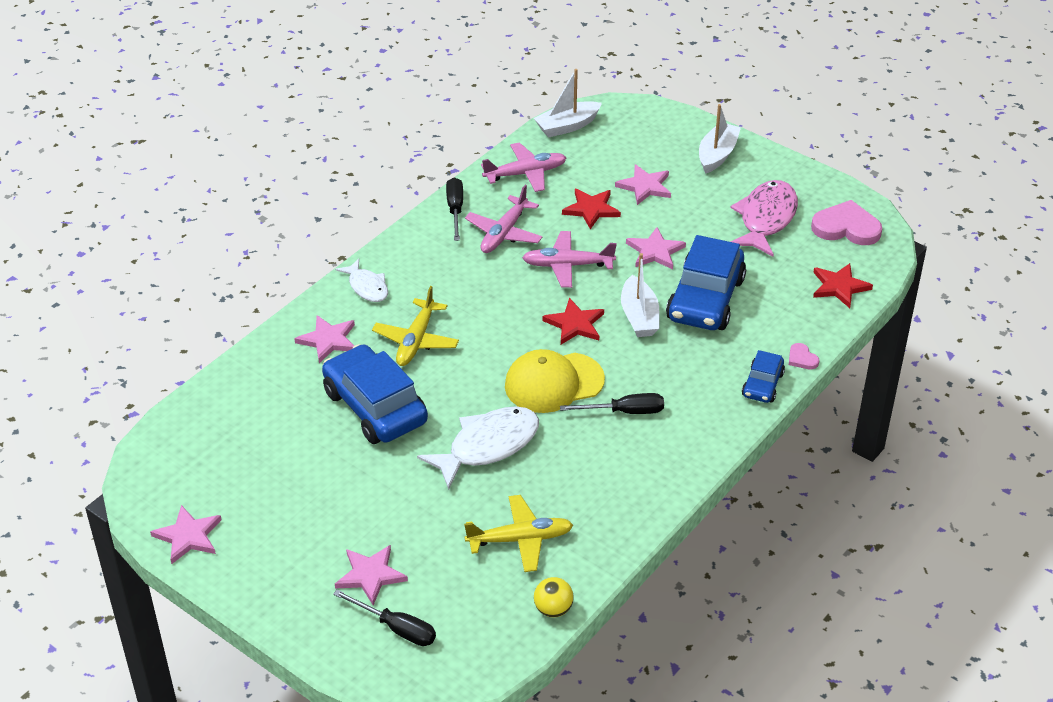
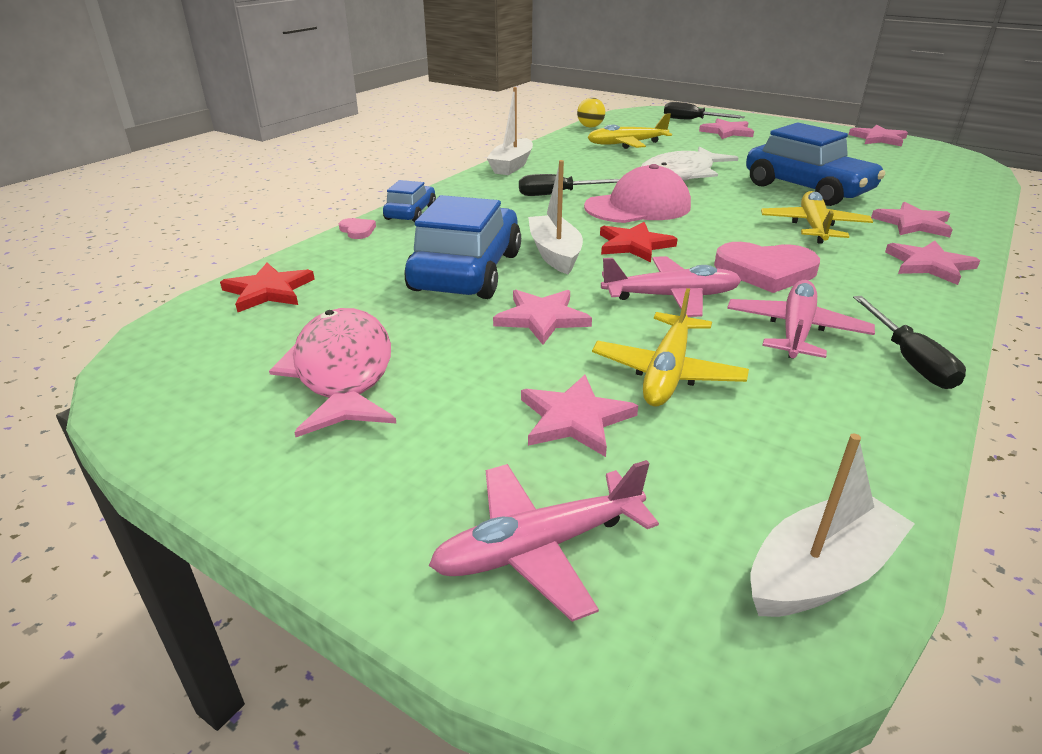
camera: 175 degrees right, 10 degrees down
(367, 287) = (929, 265): white fish -> pink star
(525, 174) = (835, 432): pink plane -> pink plane (540, 547)
(554, 383) = (638, 207): yellow cap -> pink cap
(591, 209) = (667, 372): red star -> yellow plane
(717, 155) = (410, 505): white boat -> white boat (512, 166)
(766, 219) = (343, 372): pink fish -> pink fish turned 150 degrees clockwise
(846, 227) = (200, 366): pink heart -> pink heart (765, 271)

